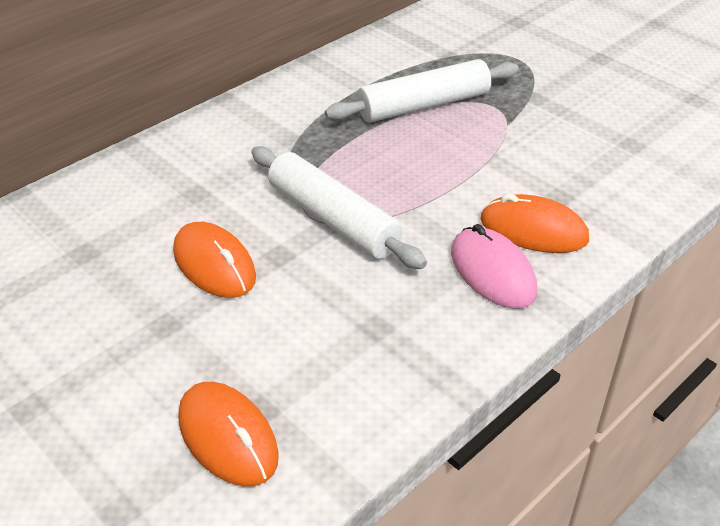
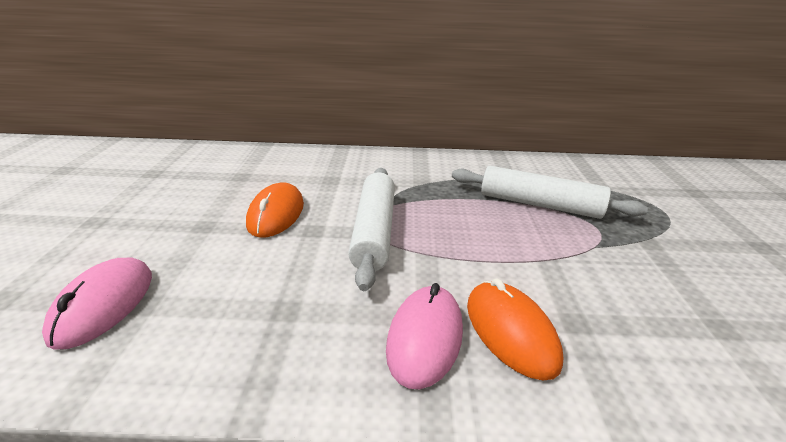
camera: 45 degrees right, 10 degrees down
(228, 437) = (104, 305): orange mouse -> pink mouse

